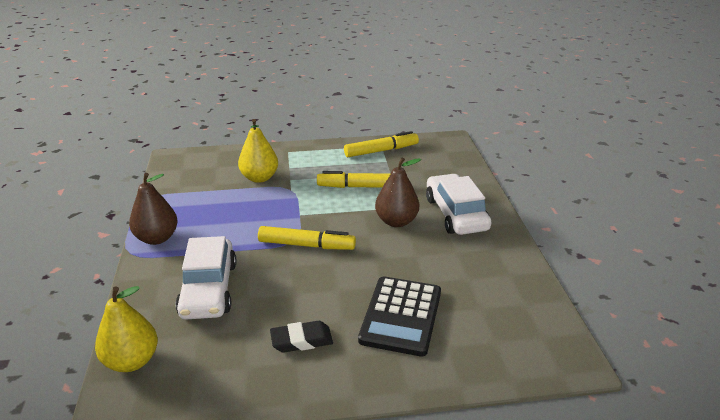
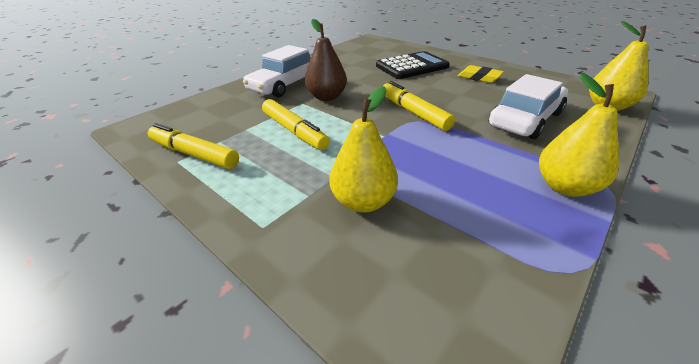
camera: 130 degrees left, 5 degrees up
(157, 238) = (565, 187): brown pear -> yellow pear
(301, 340) = (479, 77): black eraser -> yellow eraser

